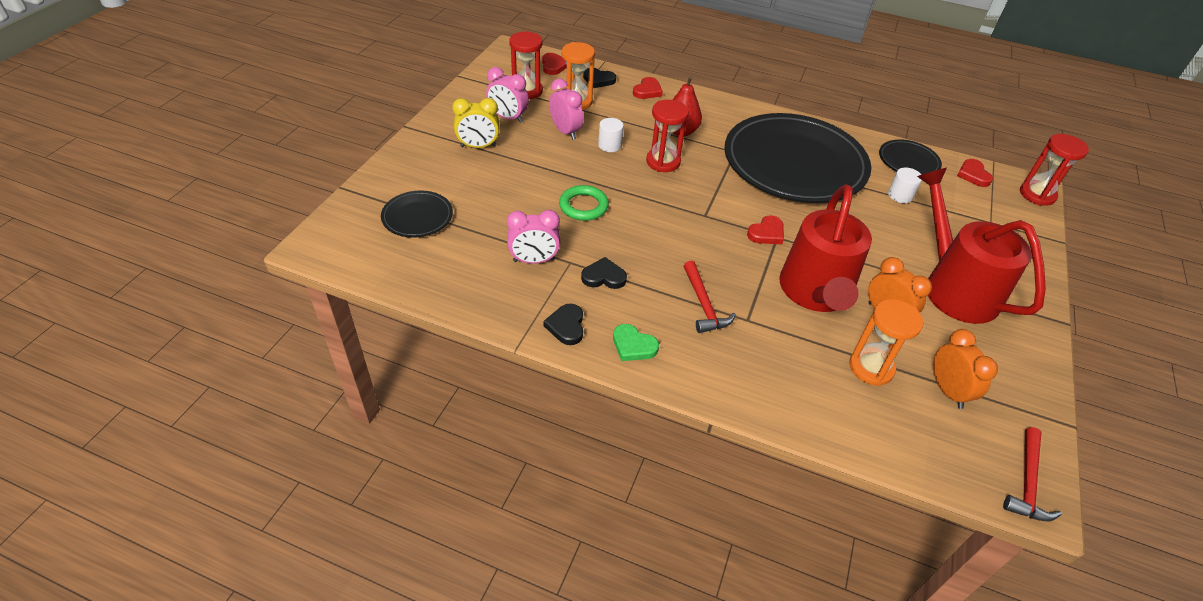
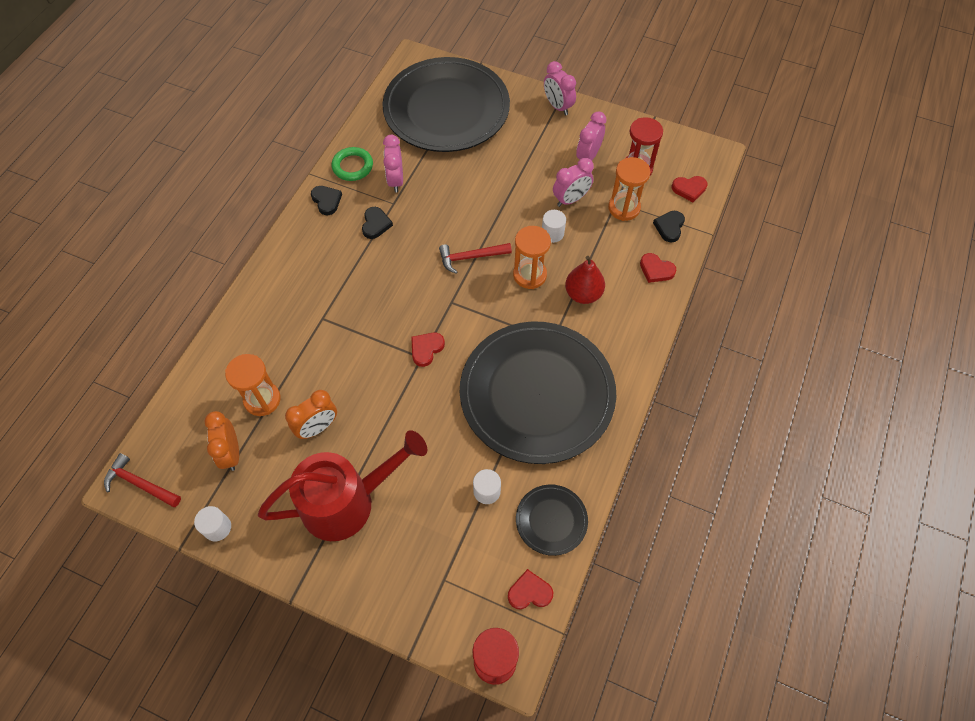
camera: 95 degrees right, 15 degrees up
(417, 217) = (446, 109): black plate -> black plate, size x2.33
(431, 133) = (557, 106): none -> pink clock
(478, 146) = (541, 138): yellow clock -> none
(566, 326) = (326, 201): black heart -> black heart turned 60 degrees clockwise
(583, 206) = (461, 212): green ring -> green ring (352, 166)
(633, 345) = (304, 240): green heart -> none
(663, 162) = (529, 275): red hourglass -> orange hourglass
(703, 305) = (341, 289): red hammer -> red hammer (470, 257)
(766, 233) = (426, 349): red heart -> red heart turned 75 degrees clockwise
(815, 293) = (347, 375): red watering can -> none
(947, 391) = (231, 453): orange clock -> orange clock turned 90 degrees clockwise
(1035, 393) = (217, 528): none -> white cylinder

